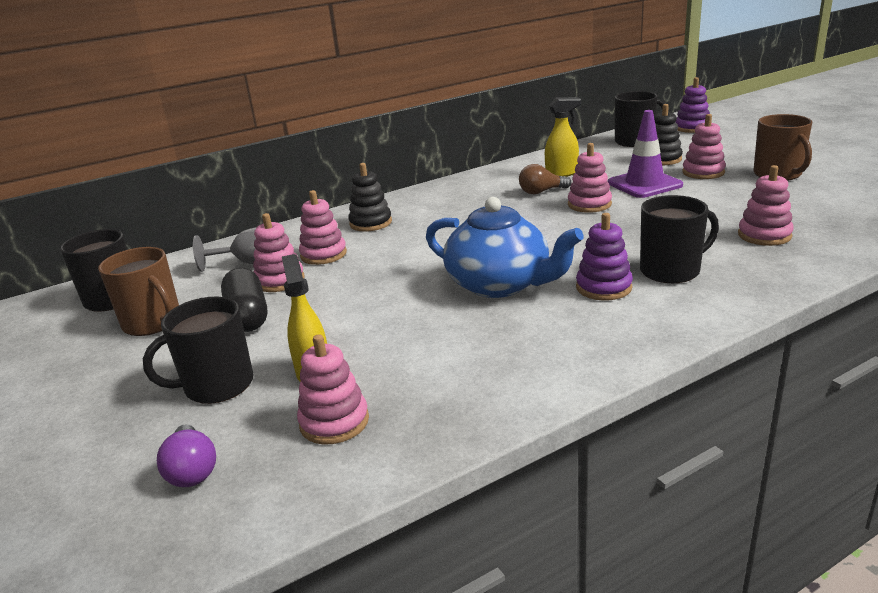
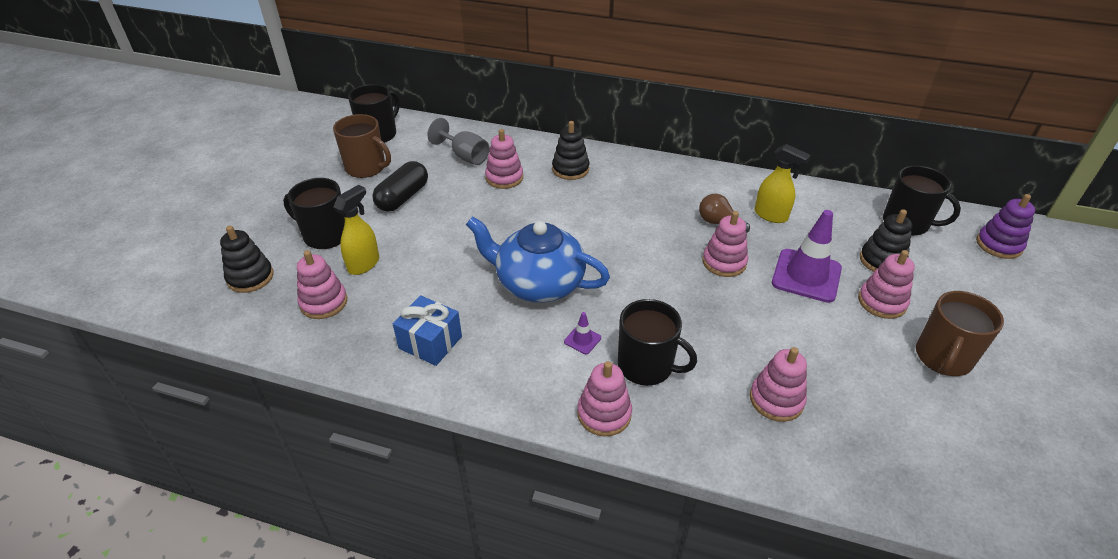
camera: 45 degrees right, 15 degrees up
(153, 323) = (366, 168): brown mug -> brown mug turned 60 degrees counterclockwise
(192, 470) = (250, 277): purple light bulb -> black stacking toy
(280, 281) = (454, 182): pink stacking toy -> pink stacking toy (604, 414)
(500, 284) = (538, 283): blue teapot -> blue teapot turned 120 degrees clockwise
(502, 368) = (430, 342): none -> blue gift
(603, 287) = (582, 340): purple stacking toy -> purple traffic cone

